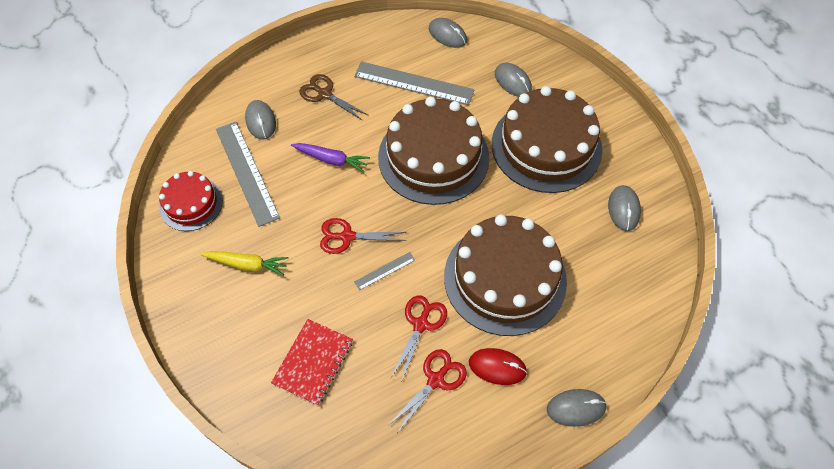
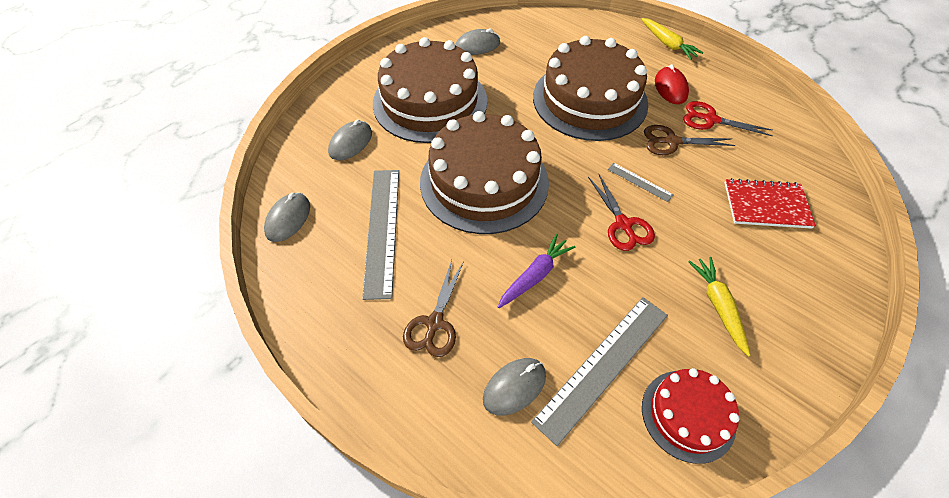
camera: 110 degrees left, 5 degrees down
(331, 160) = (535, 275): purple carrot -> purple carrot turned 45 degrees clockwise
(421, 324) = (671, 141): red scissors -> brown scissors
(576, 408) = (667, 44): grey mouse -> yellow carrot

